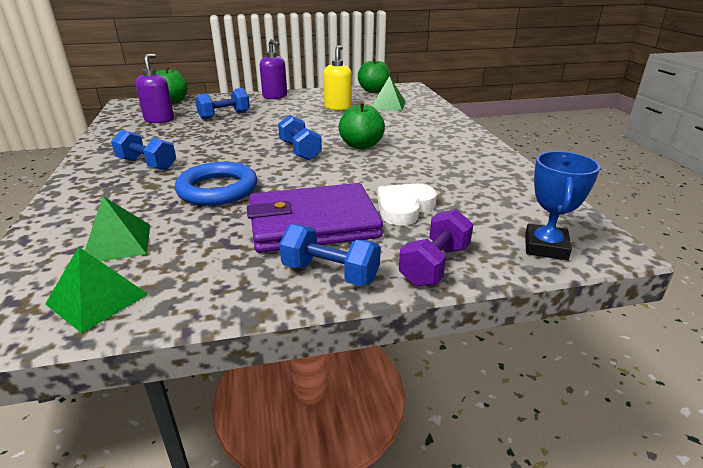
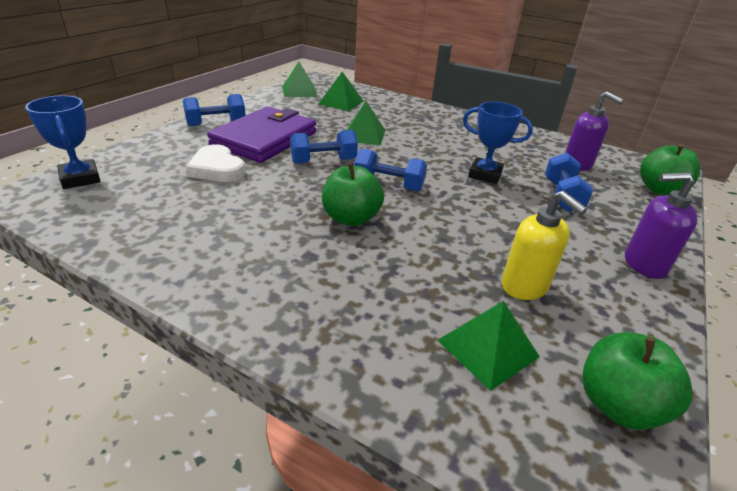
camera: 130 degrees right, 5 degrees up
(147, 164) = (448, 131): blue dumbbell -> blue dumbbell (323, 161)
(218, 189) = (363, 135): blue ring -> green pyramid
(227, 135) = (485, 174): none -> blue trophy
(404, 208) = (217, 169): white heart -> white heart turned 150 degrees clockwise
(434, 265) = (159, 144): purple dumbbell -> none

